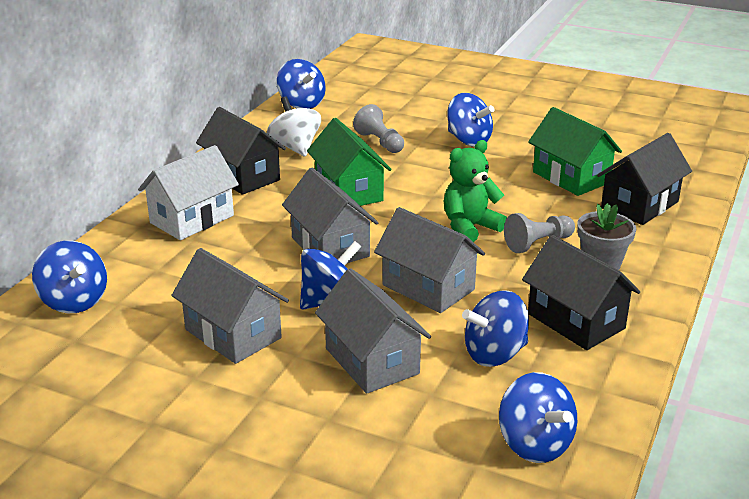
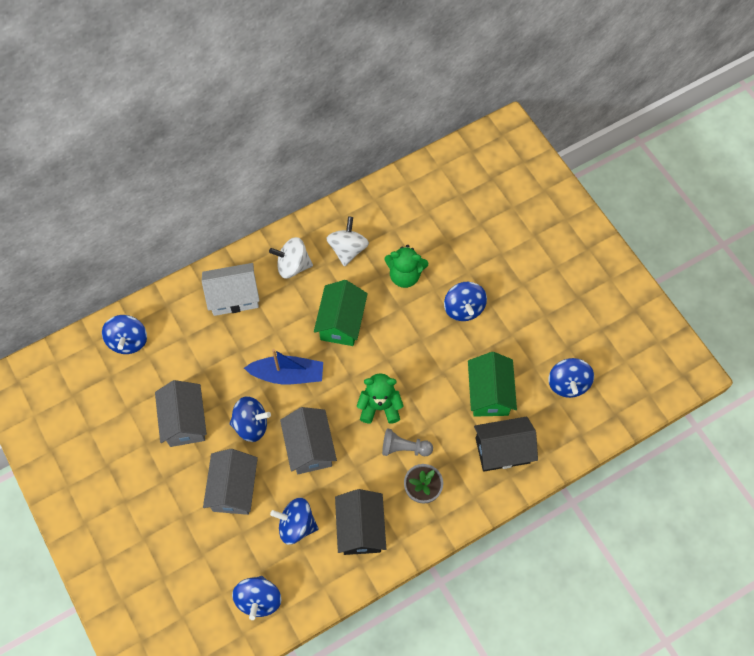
camera: 35 degrees right, 35 degrees up
(243, 176) = (293, 266): black house -> white spinning top
(301, 104) = (393, 192): blue spinning top -> blue spinning top (567, 384)
(330, 247) = (287, 375): grey house -> blue boat
(380, 142) = (405, 275): grey pawn -> green teddy bear

